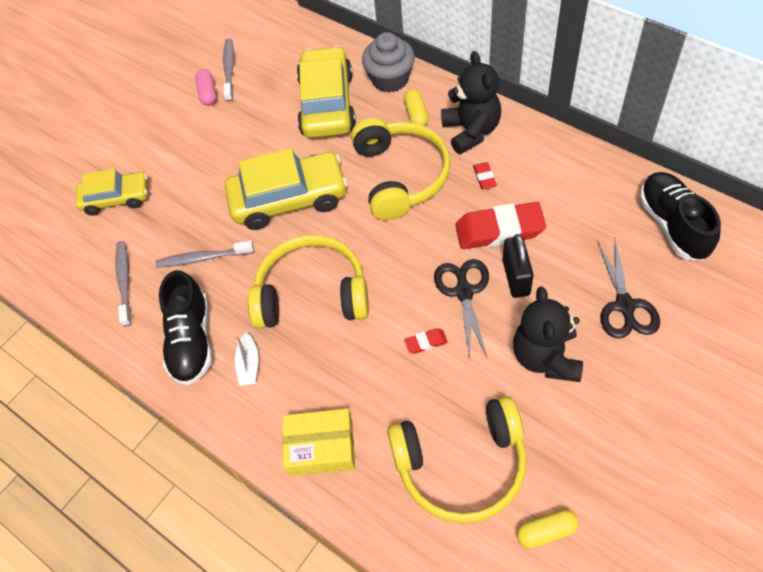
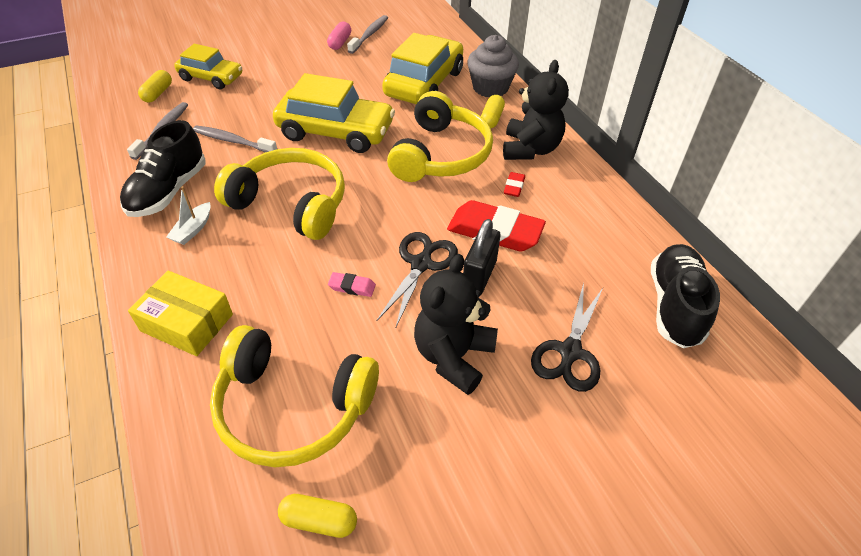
camera: 20 degrees right, 10 degrees down
(79, 243) = (158, 93): none -> yellow capsule
(426, 342) = (352, 287): red eraser -> pink eraser

